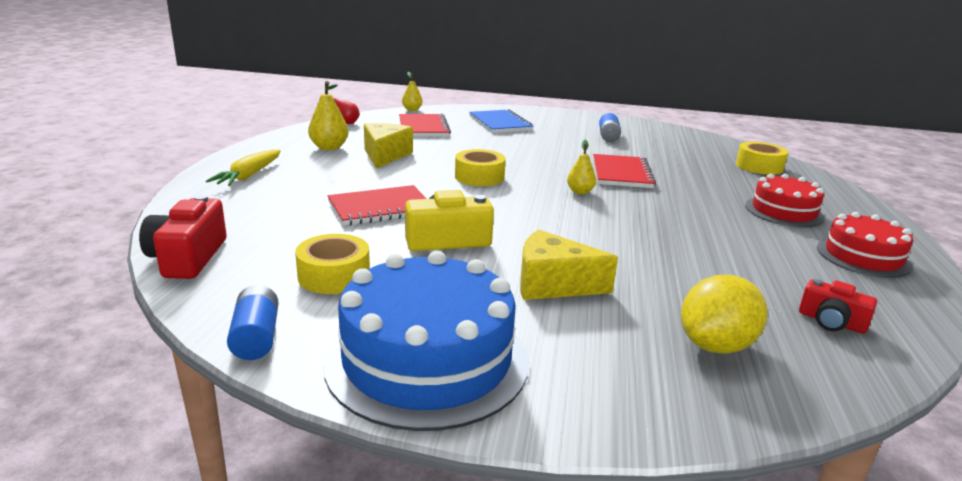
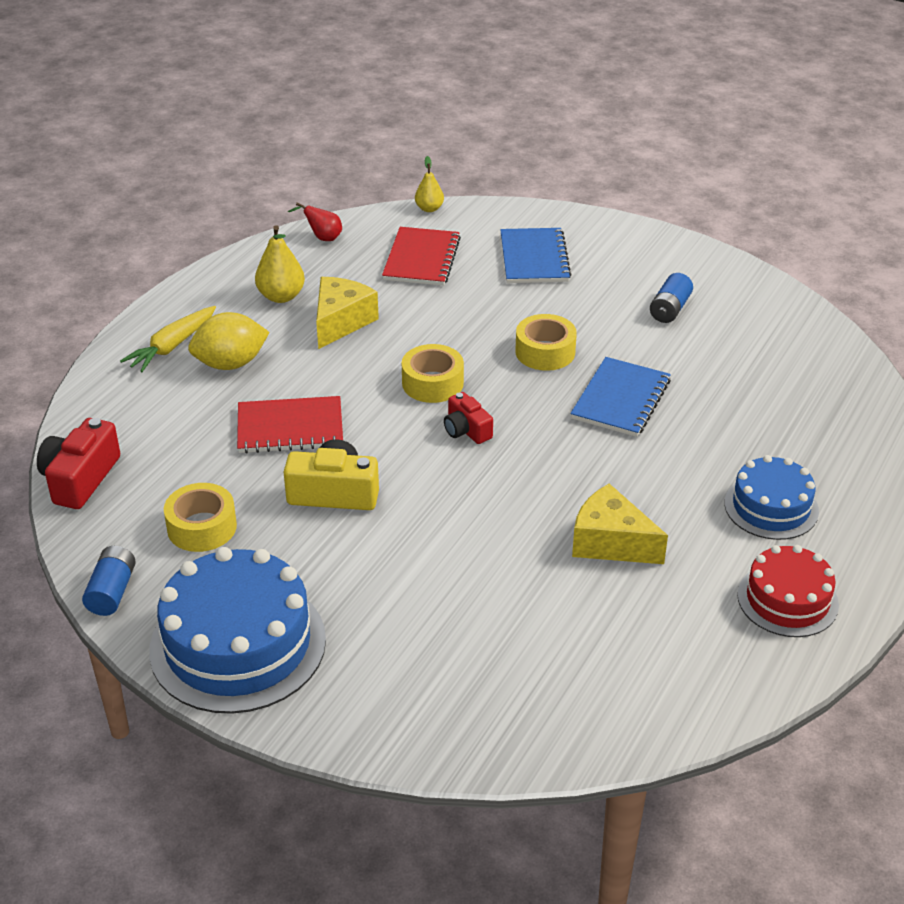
camera: 20 degrees right, 15 degrees up
(553, 284) = (402, 577): yellow cheese -> yellow cheese (610, 542)
(580, 192) = (538, 430): yellow pear -> none
(621, 173) = (620, 399): red notebook -> blue notebook
(716, 345) = (502, 682): yellow lemon -> yellow lemon (230, 364)
(759, 166) = (833, 409): yellow tape -> yellow tape (545, 352)
(783, 211) = (771, 507): red cake -> blue cake
(831, 322) = (646, 679): red camera -> red camera (466, 430)

